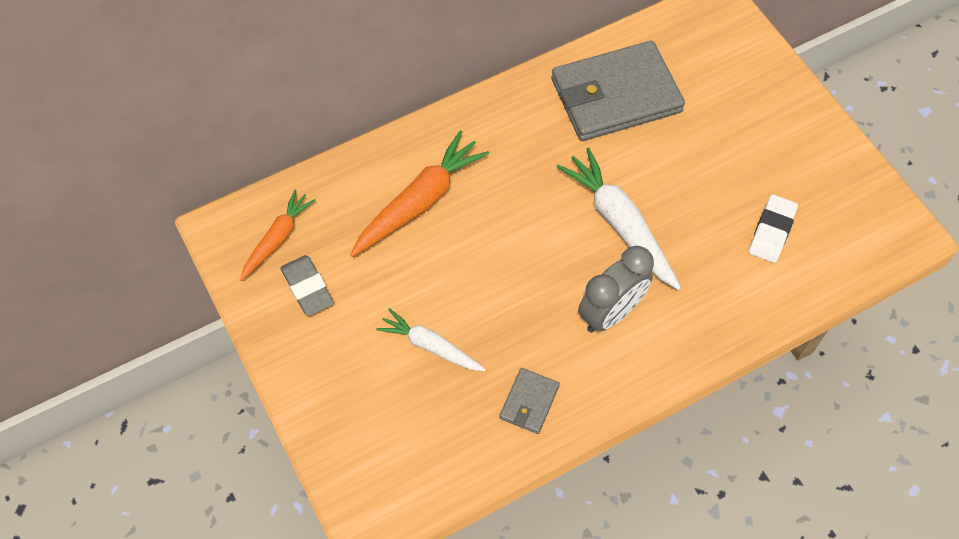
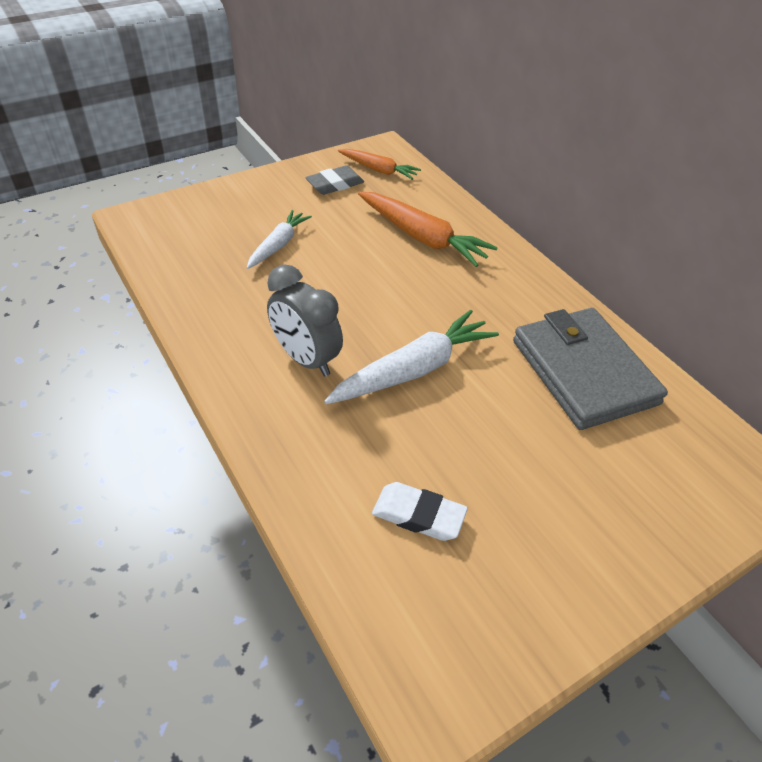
camera: 85 degrees right, 15 degrees down
(529, 402) = (216, 301): grey wallet -> none

